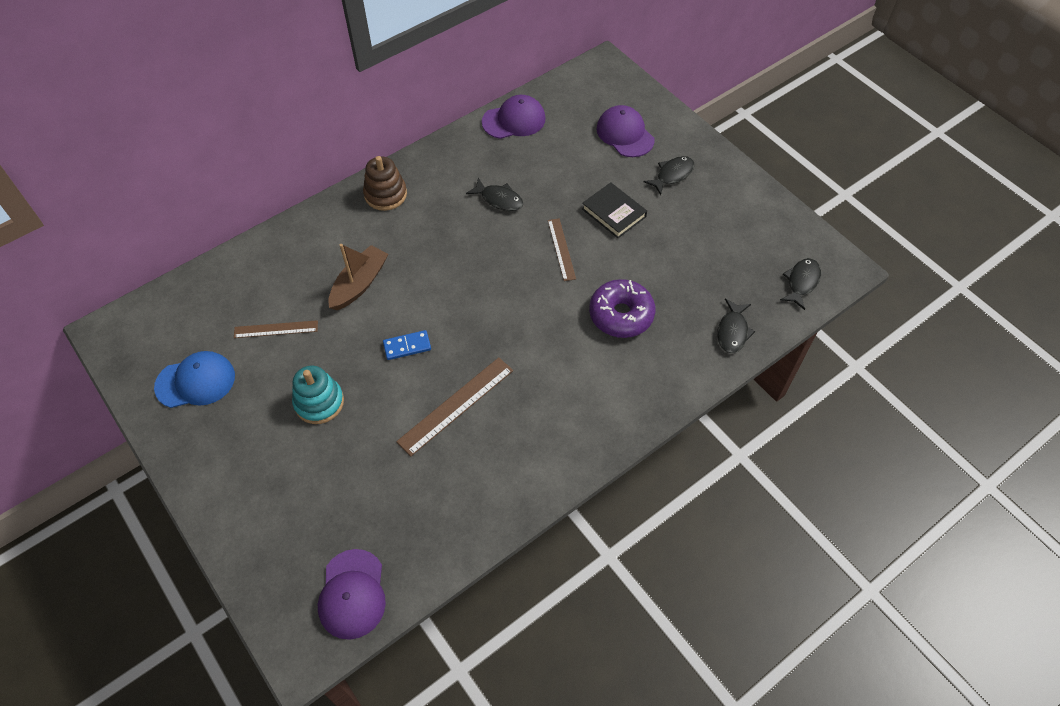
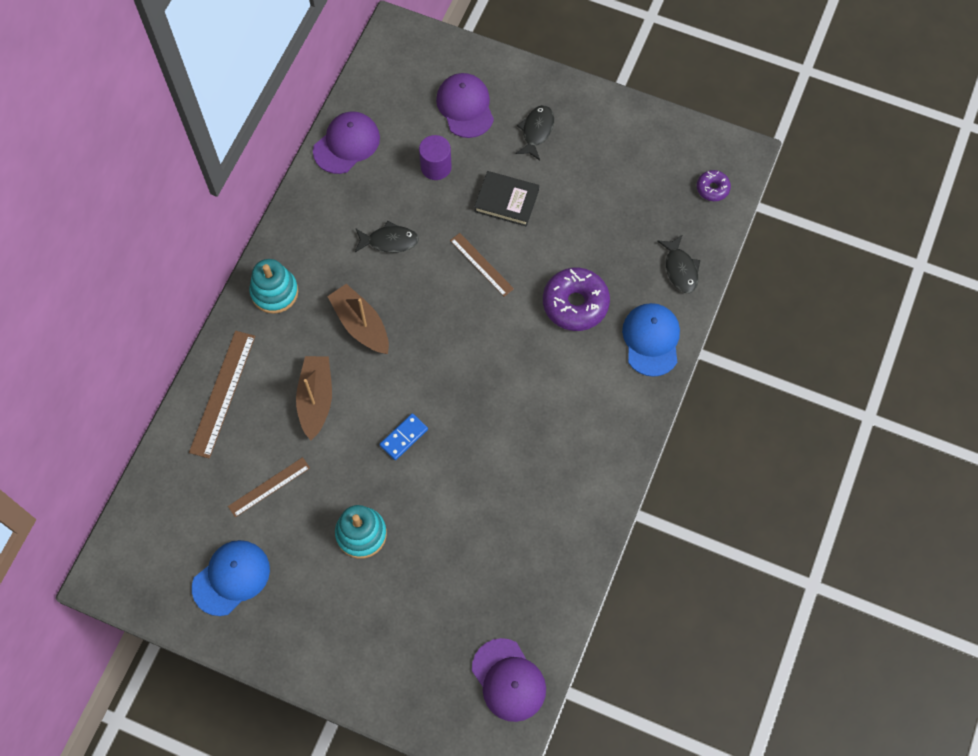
camera: 30 degrees left, 10 degrees up
(385, 194) = (274, 292): brown stacking toy -> turquoise stacking toy
(434, 247) = (361, 325): none -> brown boat
(456, 405) = (485, 469): brown ruler -> brown ruler (222, 393)
(572, 165) = (436, 167): none -> purple cylinder
(625, 134) = (465, 107): purple cap -> purple cap turned 45 degrees clockwise
(670, 375) = (651, 340): none -> blue cap
(801, 282) = (712, 188): black fish -> purple donut

